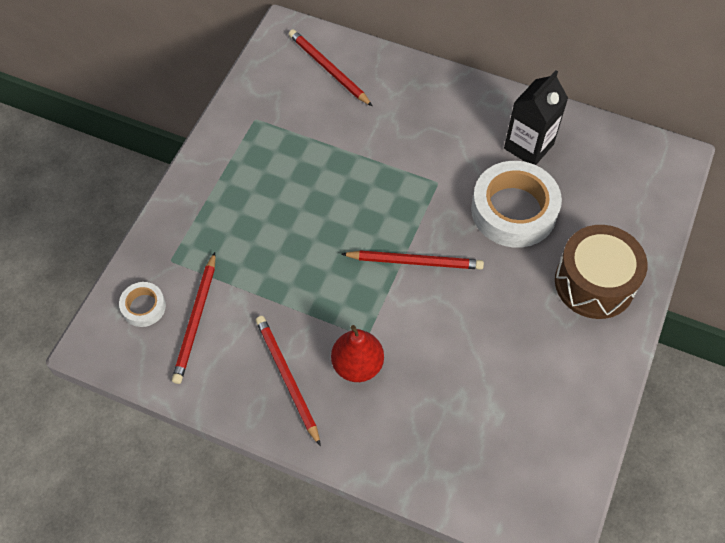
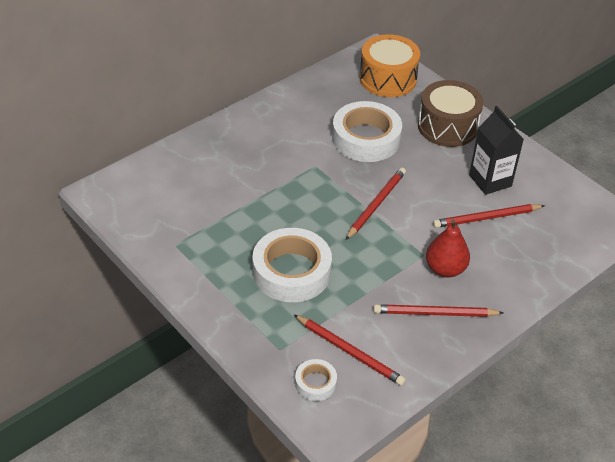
camera: 65 degrees left, 15 degrees down
(273, 227) = (291, 272): none -> white tape
(328, 69) = (160, 182): red pencil -> red pencil (486, 218)
(528, 146) = (317, 109): black carton -> black carton (490, 180)
(634, 190) = (388, 79): none -> orange drum

